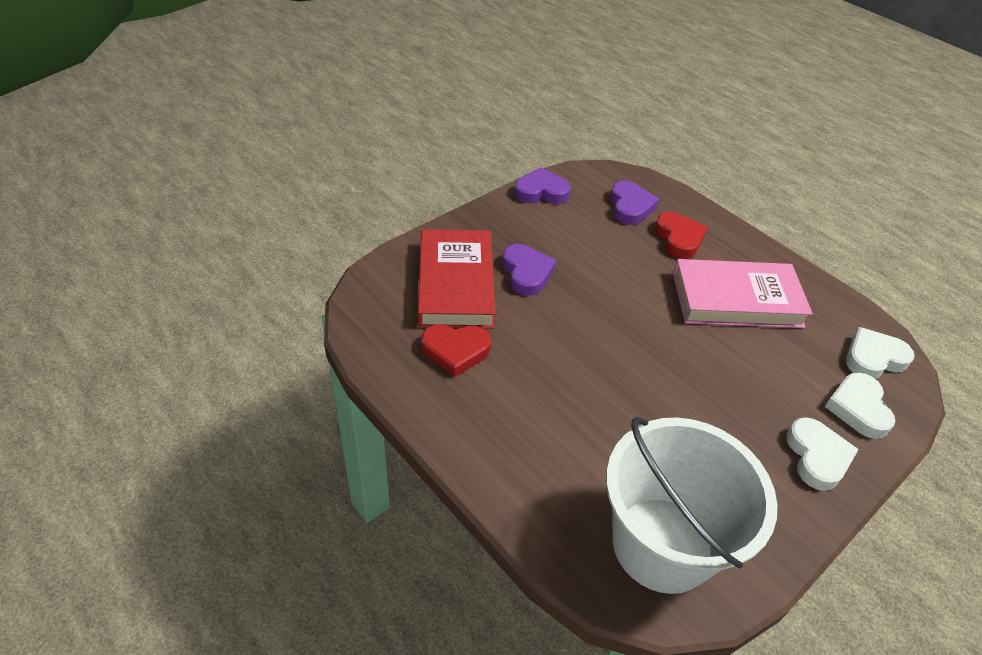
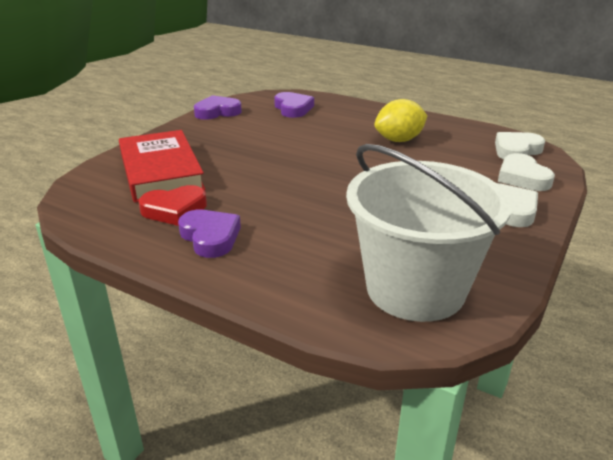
camera: 15 degrees left, 15 degrees down
(526, 273) = (222, 155): purple heart -> purple heart (210, 237)
(679, 239) = (338, 118): red heart -> none
(736, 300) = (399, 140): pink book -> yellow lemon

